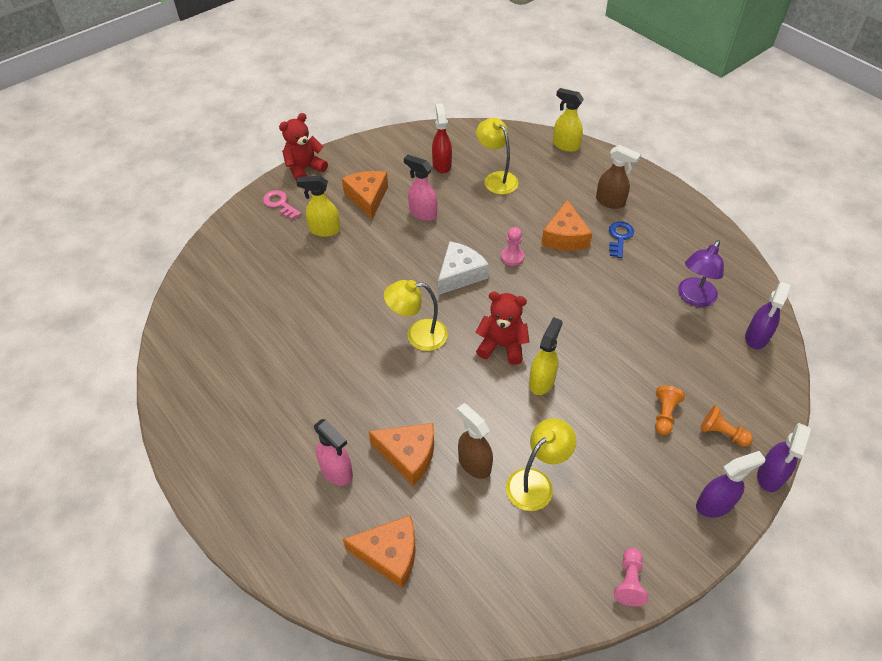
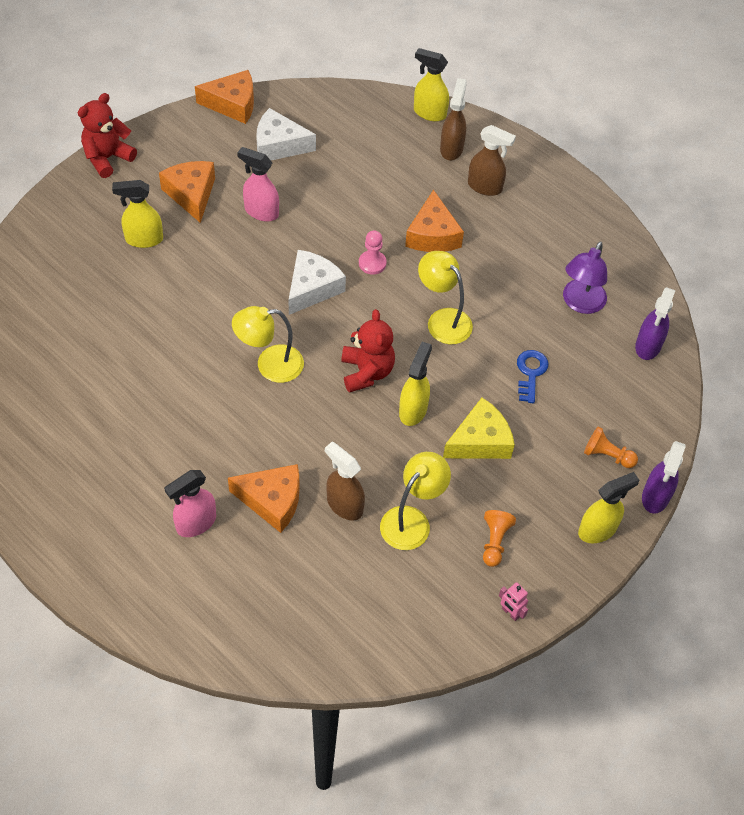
camera: 10 degrees left, 5 degrees up
(280, 204) = (83, 207): pink key -> none
(337, 471) = (195, 523): pink spray bottle -> pink spray bottle turned 105 degrees clockwise
(389, 554) = (262, 604): orange cheese -> orange cheese (233, 104)
(442, 164) = (279, 145): red spray bottle -> white cheese
(496, 179) = (347, 162): yellow lamp -> yellow lamp (443, 320)
(502, 346) = (366, 372): red teddy bear -> red teddy bear turned 75 degrees clockwise
(583, 172) = (451, 148): none -> brown spray bottle
(602, 412) = (480, 441): none -> yellow cheese
(619, 237) = (496, 233): blue key -> blue key (530, 373)
(629, 582) = (510, 612): pink pawn -> pink robot
(664, 415) = (547, 439): orange pawn -> orange pawn (494, 542)
(714, 504) = (597, 530): purple spray bottle -> yellow spray bottle

